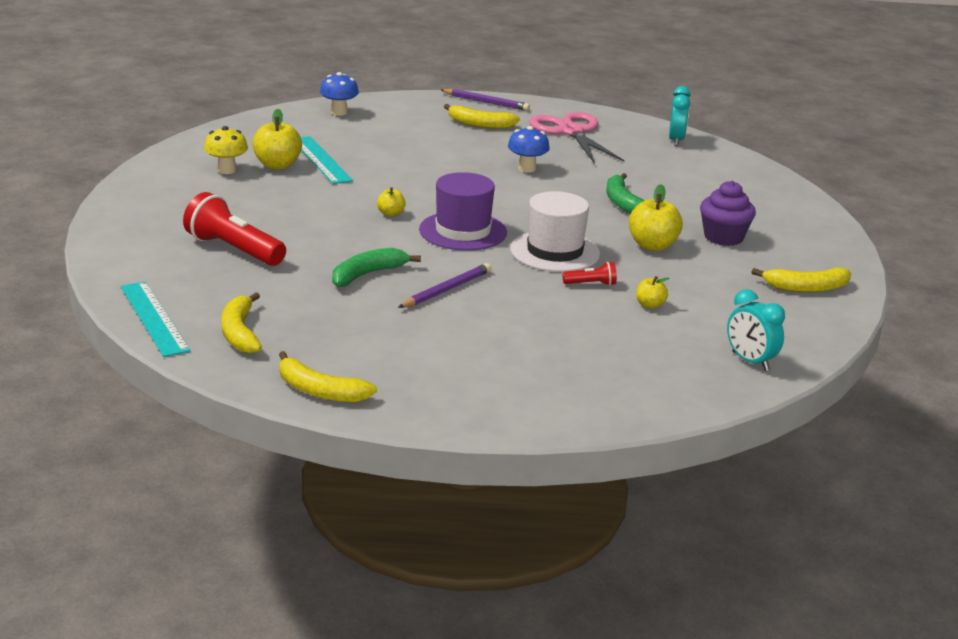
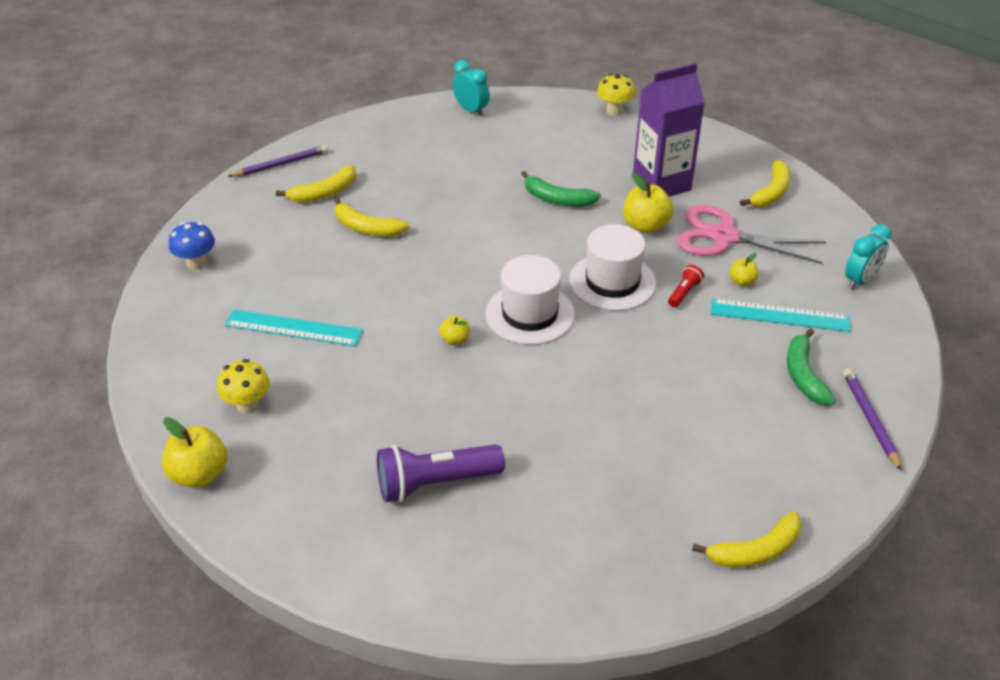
camera: 50 degrees left, 15 degrees up
(154, 318) = (534, 610): turquoise ruler -> turquoise ruler (779, 315)
(234, 250) = (435, 483): red flashlight -> purple flashlight
(240, 333) = (611, 557): yellow banana -> yellow banana (367, 228)
(277, 165) = (275, 364): yellow apple -> yellow apple (199, 474)
(367, 274) = (563, 415): green banana -> green banana (803, 375)
(446, 289) = (630, 379): purple pencil -> purple pencil (870, 419)
(463, 231) = (530, 314): purple hat -> white hat
(527, 169) = (443, 214): blue mushroom -> none
(571, 132) = (396, 152): pink scissors -> pink scissors (724, 236)
(723, 237) = (661, 184): purple cupcake -> purple carton
(750, 361) = (860, 281): turquoise clock -> turquoise clock turned 45 degrees counterclockwise
(790, 191) = (614, 111): none -> yellow mushroom

